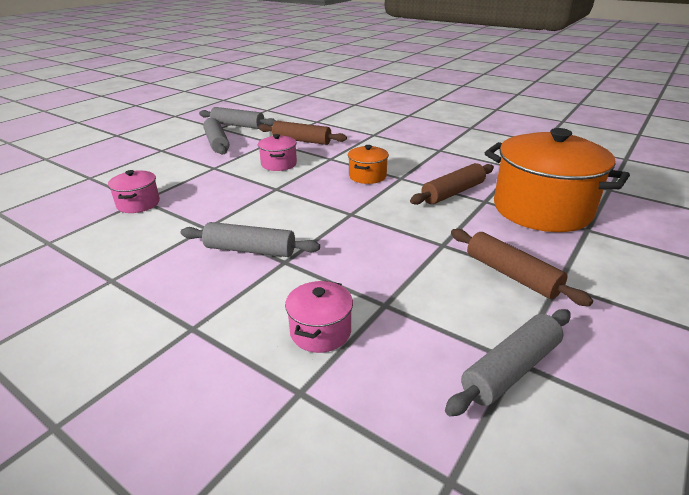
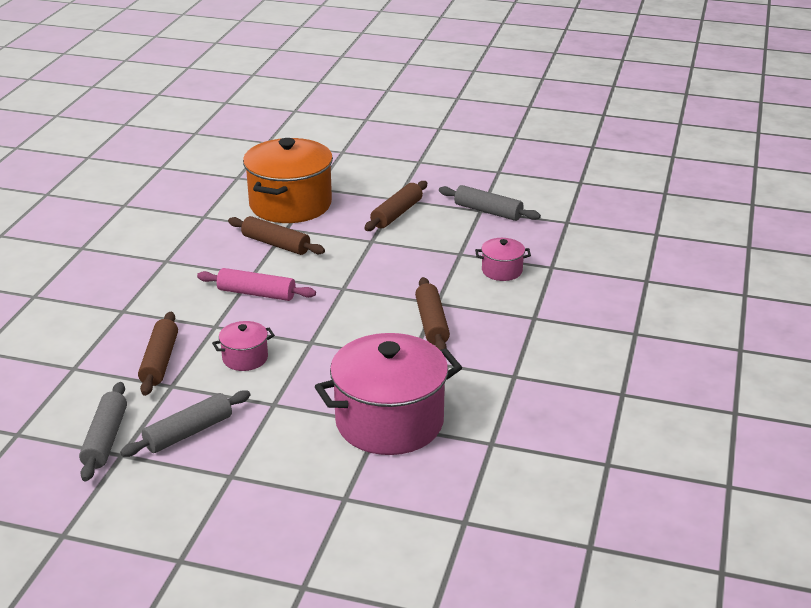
camera: 110 degrees left, 0 degrees up
(138, 204) = (389, 422): pink pot -> pink pot, size x2.21
(250, 250) = (431, 323): grey rolling pin -> brown rolling pin
(367, 176) = (256, 293): orange pot -> pink rolling pin

